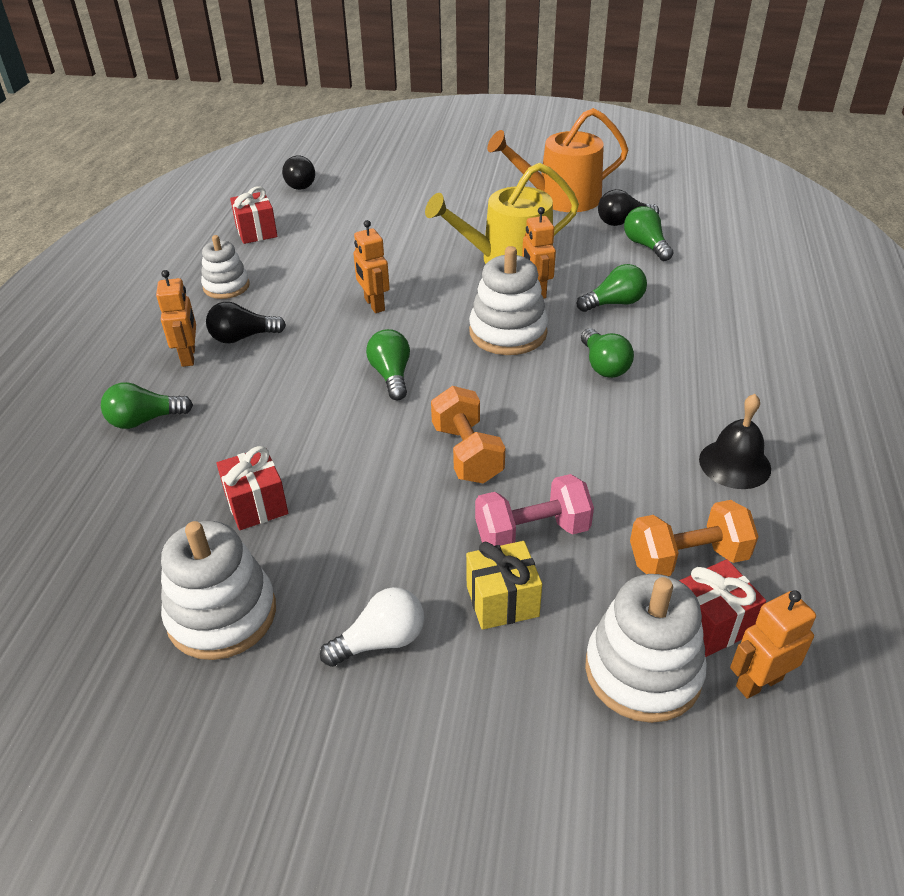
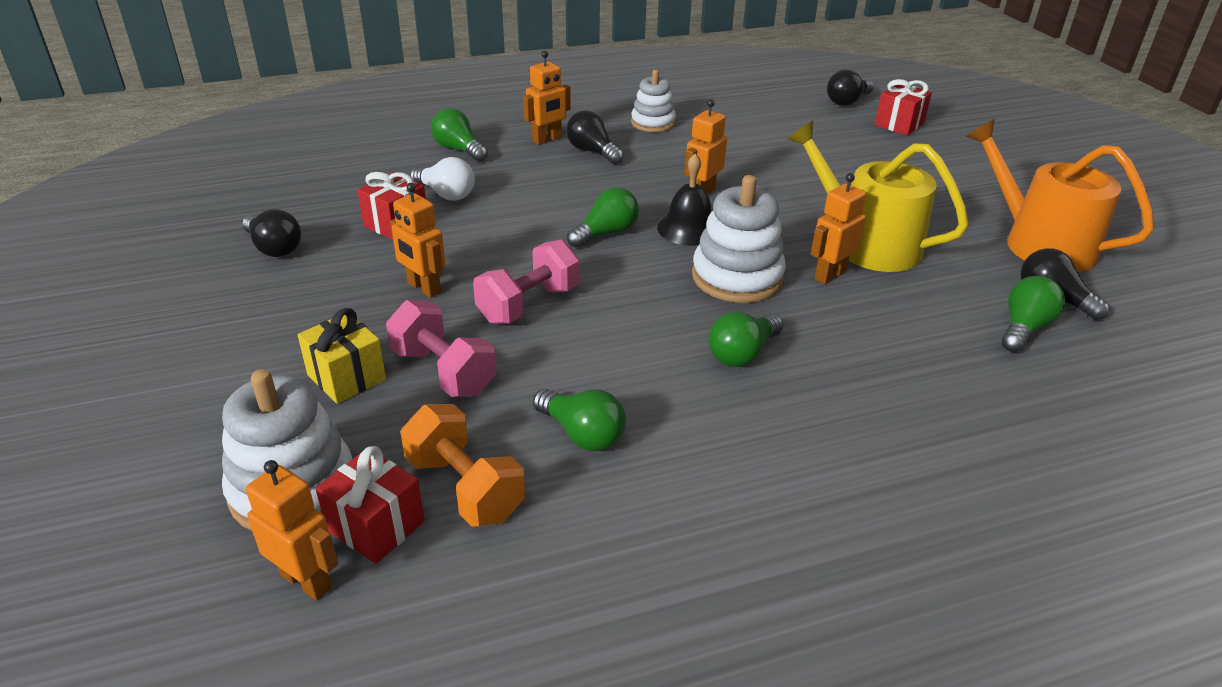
camera: 60 degrees right, 5 degrees down
(222, 614) = (274, 248): white stacking toy -> black light bulb
(256, 232) = (745, 109): red gift -> red gift (899, 124)
(381, 641) = (275, 326): white light bulb -> white light bulb (446, 194)
(392, 513) = (423, 288): none -> orange robot
(467, 453) = (528, 304): orange dumbbell -> pink dumbbell
(614, 303) = (870, 333): green light bulb -> green light bulb (582, 434)
(734, 464) = (649, 495): black bell -> black bell (688, 228)

